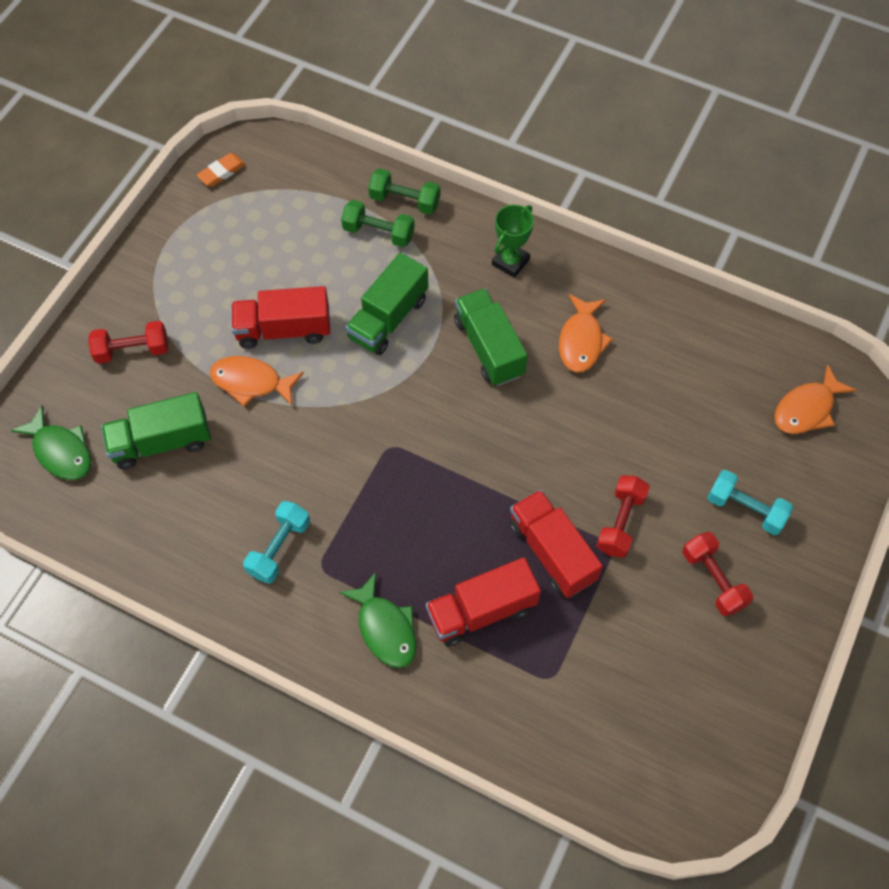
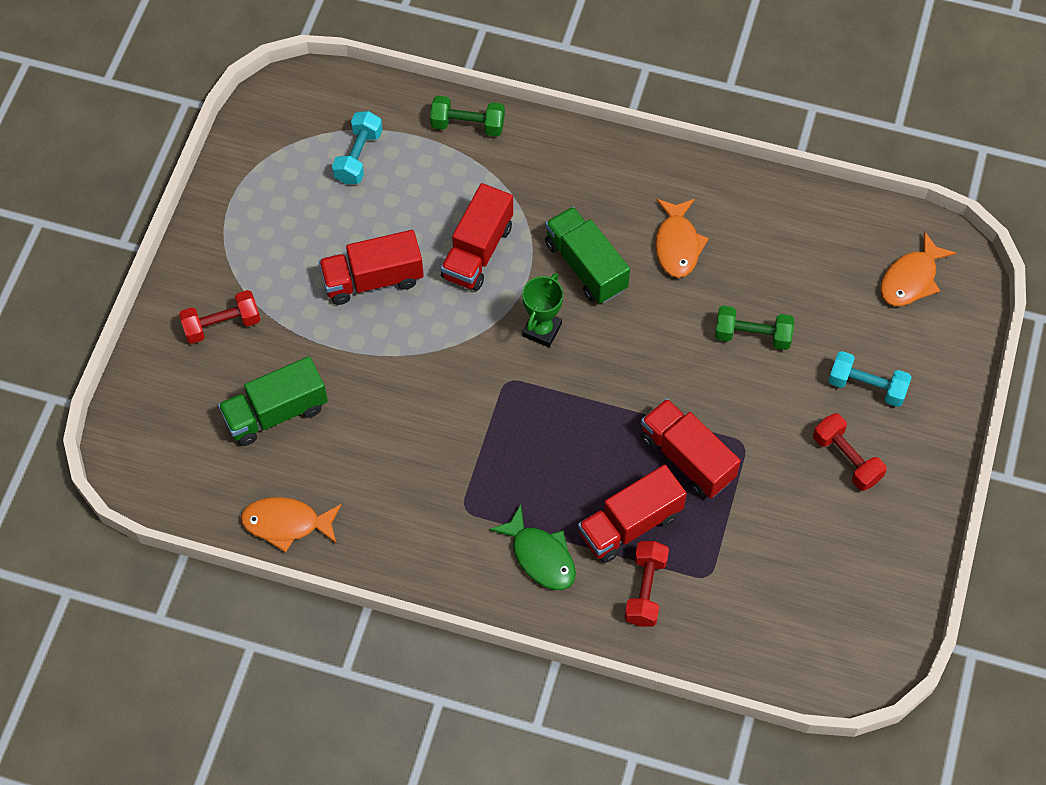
camera: 10 degrees left, 0 degrees up
(61, 451) = (175, 438): green fish -> none
(222, 172) = (268, 122): orange eraser -> none
(251, 382) = (352, 338): orange fish -> orange fish (286, 523)
(279, 548) = (419, 497): turquoise dumbbell -> turquoise dumbbell (358, 156)
(378, 232) = (448, 163): green dumbbell -> green dumbbell (752, 335)
(388, 318) = (477, 251): green truck -> red truck
(510, 262) = (590, 174): green trophy -> green trophy (542, 330)
(620, 522) = (748, 419): red dumbbell -> red dumbbell (645, 590)

